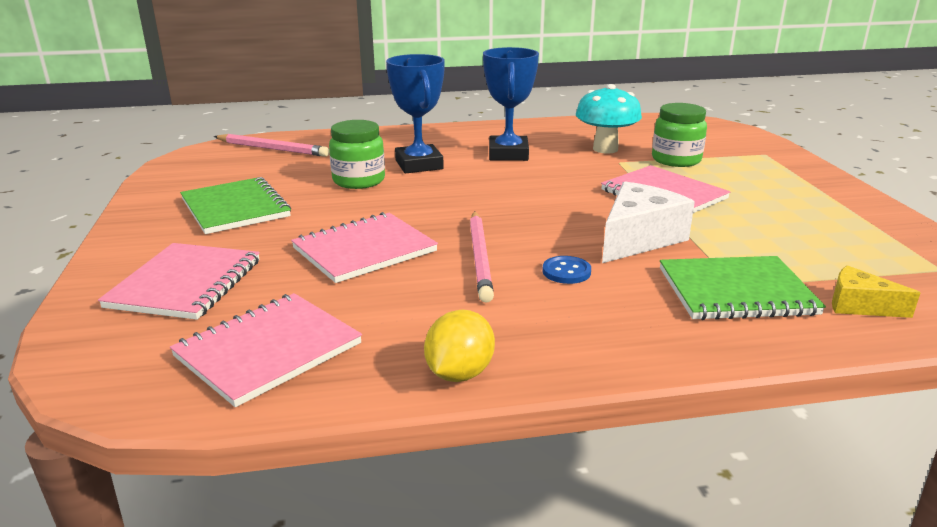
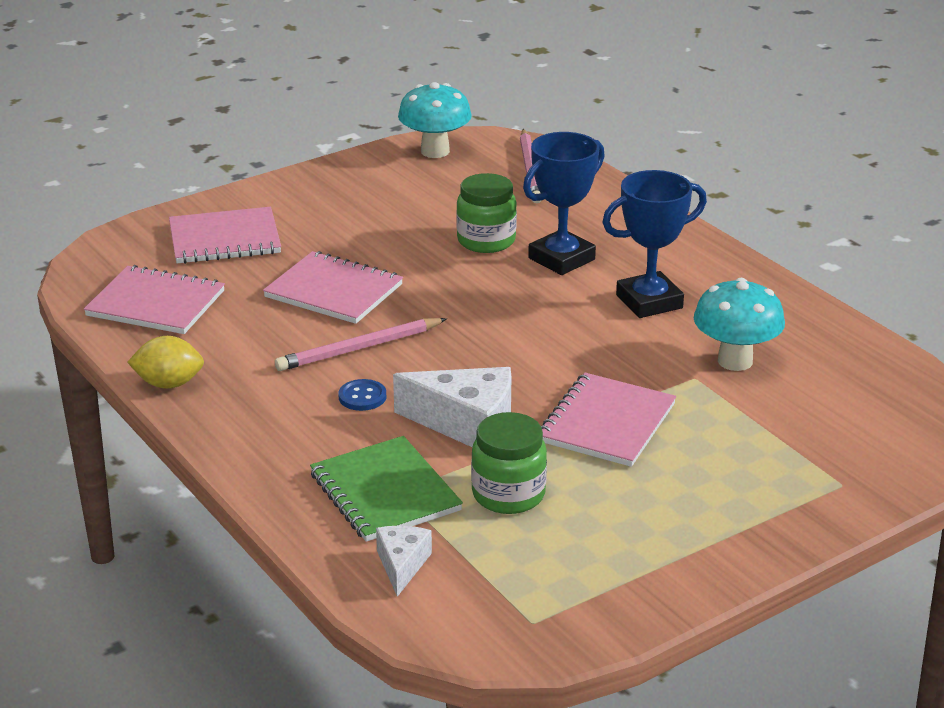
camera: 65 degrees right, 5 degrees up
(185, 170) = (435, 151): none -> turquoise mushroom
(235, 208) = (370, 206): green notebook -> none
(676, 160) = (743, 417): green jar -> green jar (508, 494)
(859, 305) = (402, 565): yellow cheese -> white cheese

